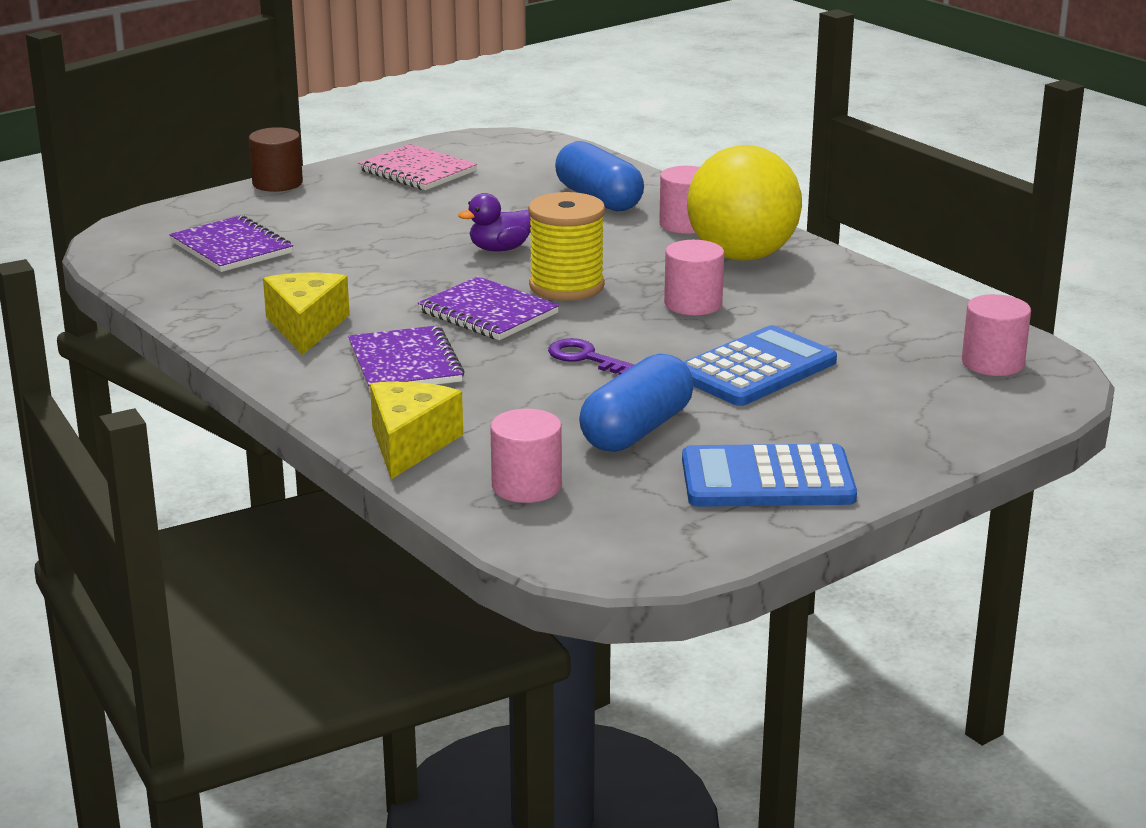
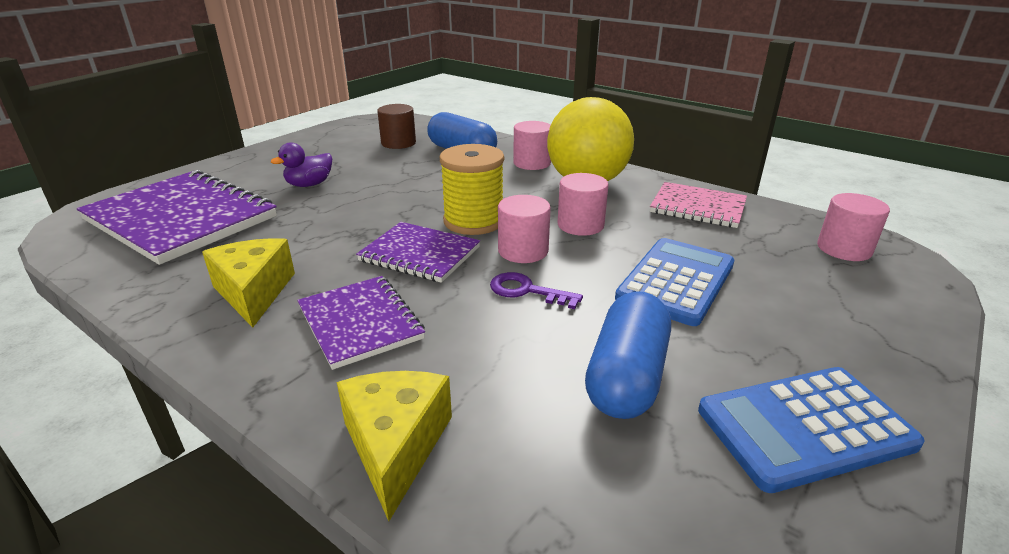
camera: 15 degrees left, 5 degrees up
(232, 248) = (181, 219): purple notebook -> purple notebook, size x1.76
(277, 183) = (221, 162): brown cylinder -> brown cylinder (398, 143)
(417, 171) = (326, 144): pink notebook -> pink notebook (697, 207)
(500, 249) = (407, 196): purple duck -> purple duck (309, 184)
(526, 486) = (561, 498): pink cylinder -> pink cylinder (523, 251)

